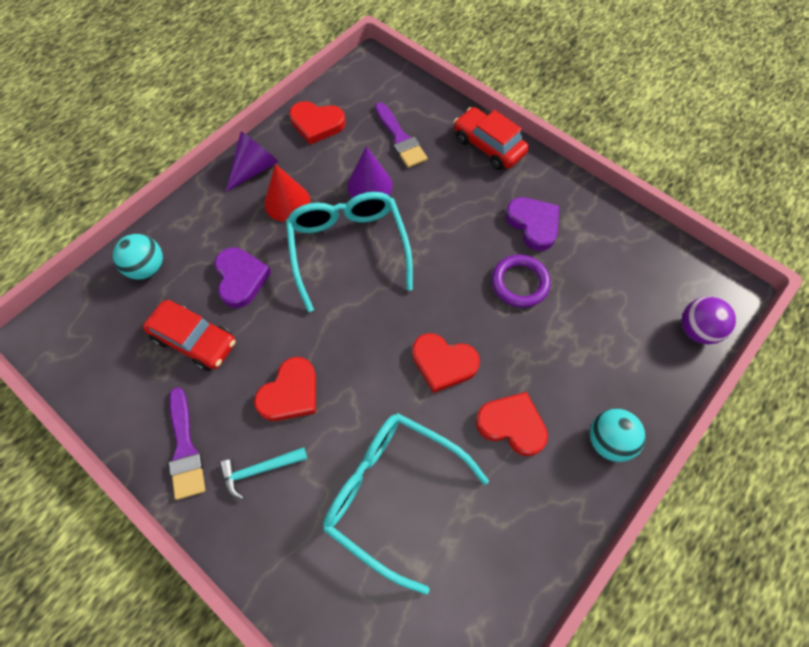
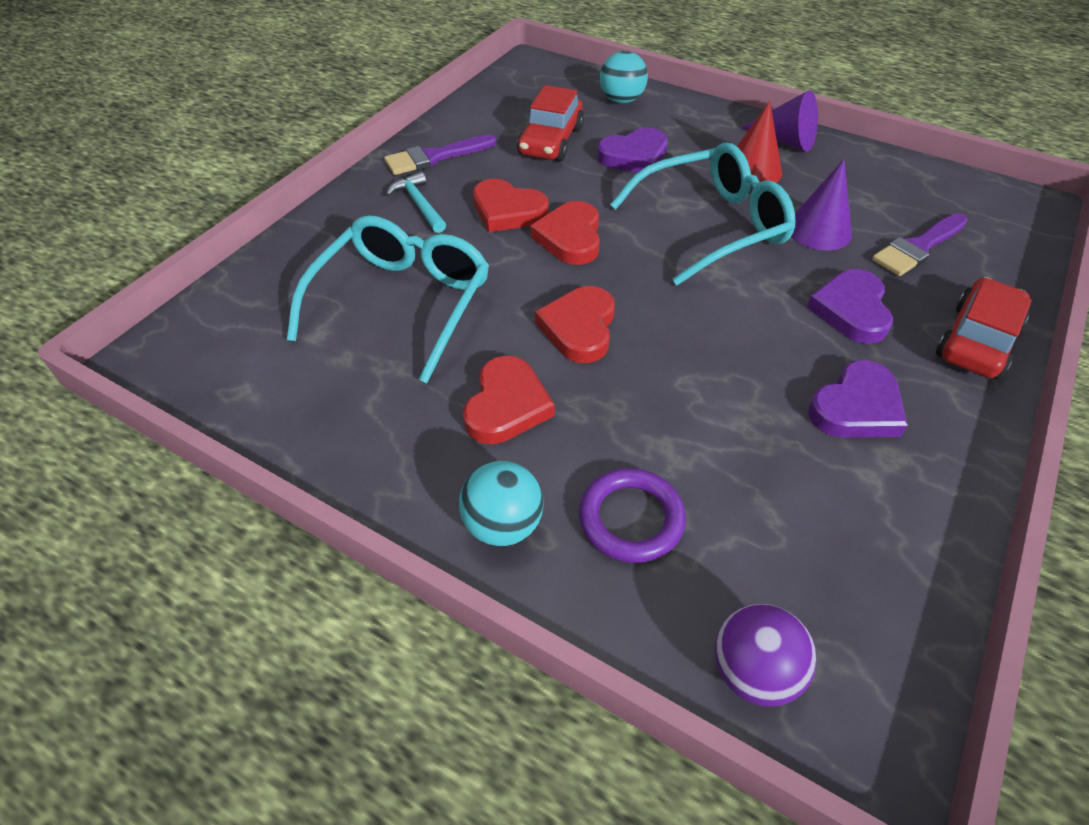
camera: 80 degrees right, 15 degrees down
(317, 124) = (885, 174): red heart -> red heart (570, 237)
(453, 197) = (851, 310): none -> purple heart
(519, 283) = (738, 398): purple ring -> purple ring (631, 519)

